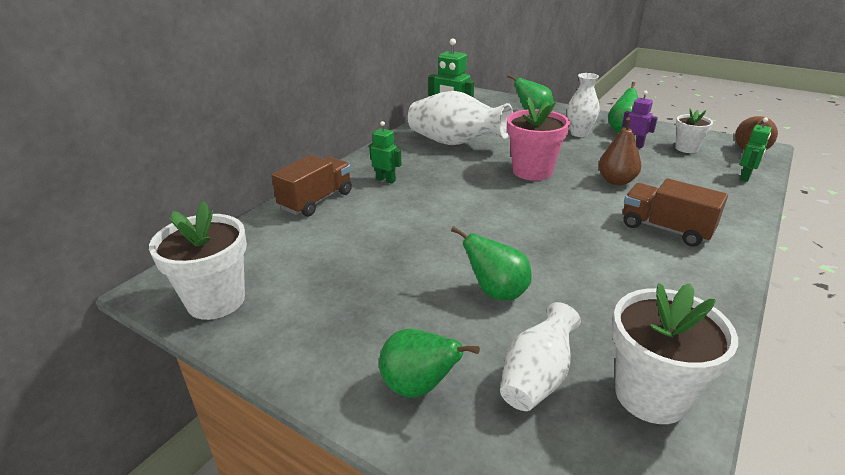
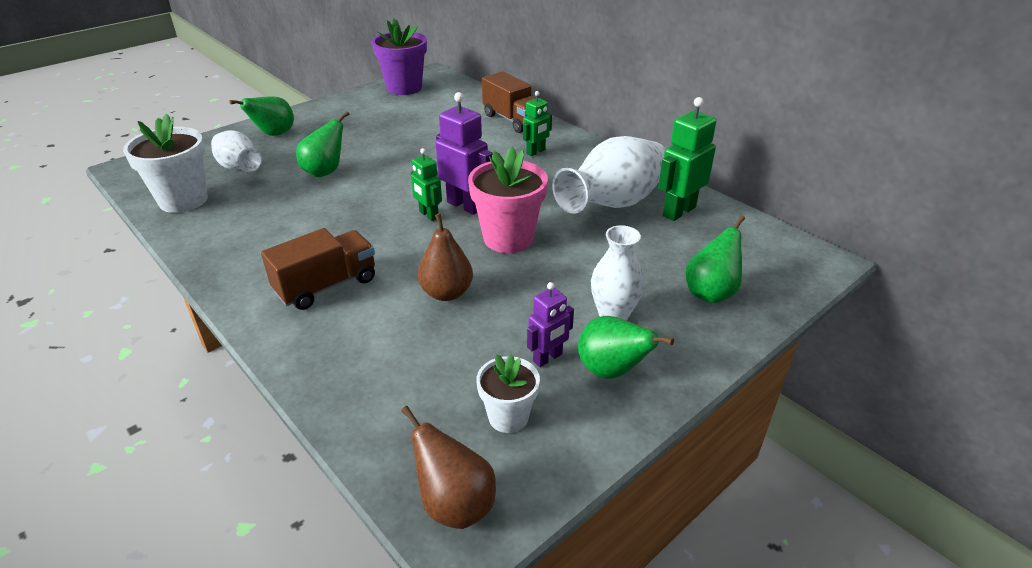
camera: 105 degrees right, 5 degrees up
(216, 300) = (404, 88): white flower pot -> purple flower pot
(501, 195) = (465, 205): none -> purple robot
(745, 177) = (378, 430): green robot -> green robot (428, 215)

